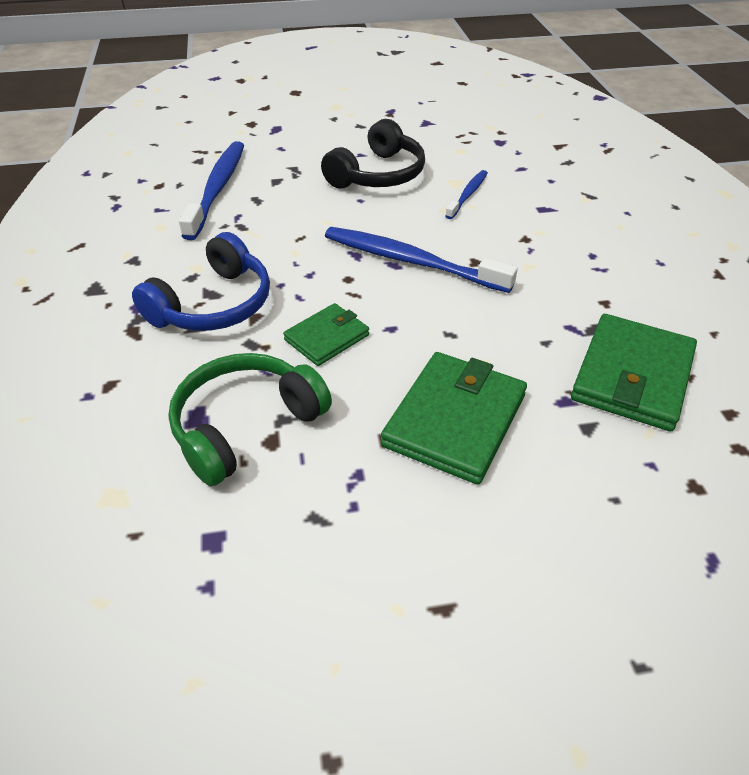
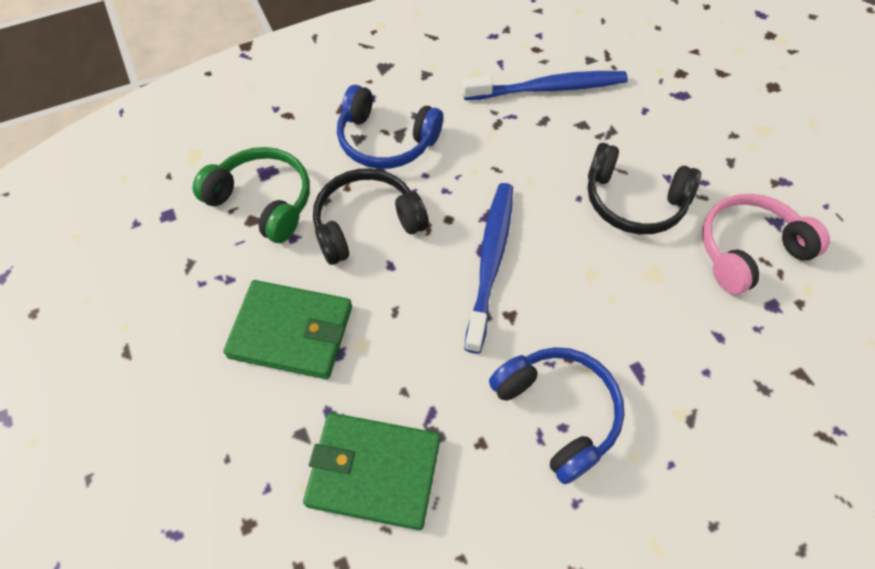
camera: 75 degrees right, 15 degrees up
(327, 337) = (367, 224): green wallet -> black headphones
(448, 139) = (748, 250): none -> pink headphones
(467, 195) = (631, 289): blue toothbrush -> none
(578, 255) = (558, 412): none -> blue headphones

